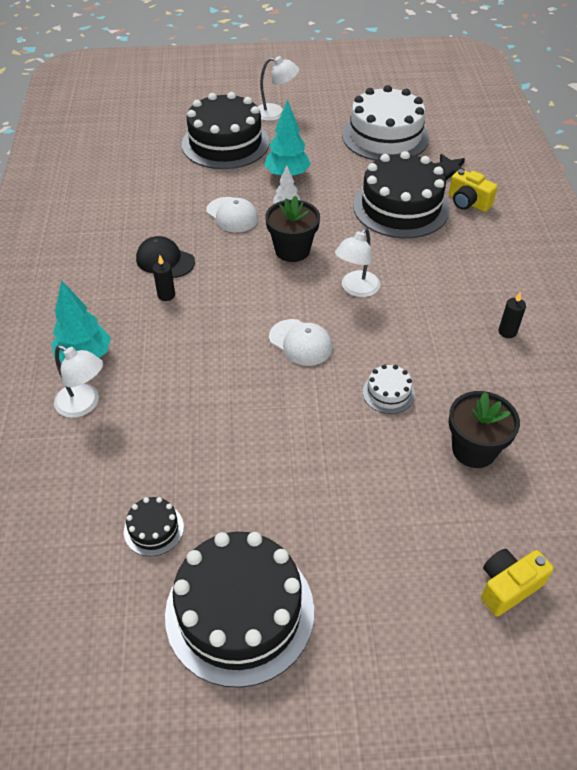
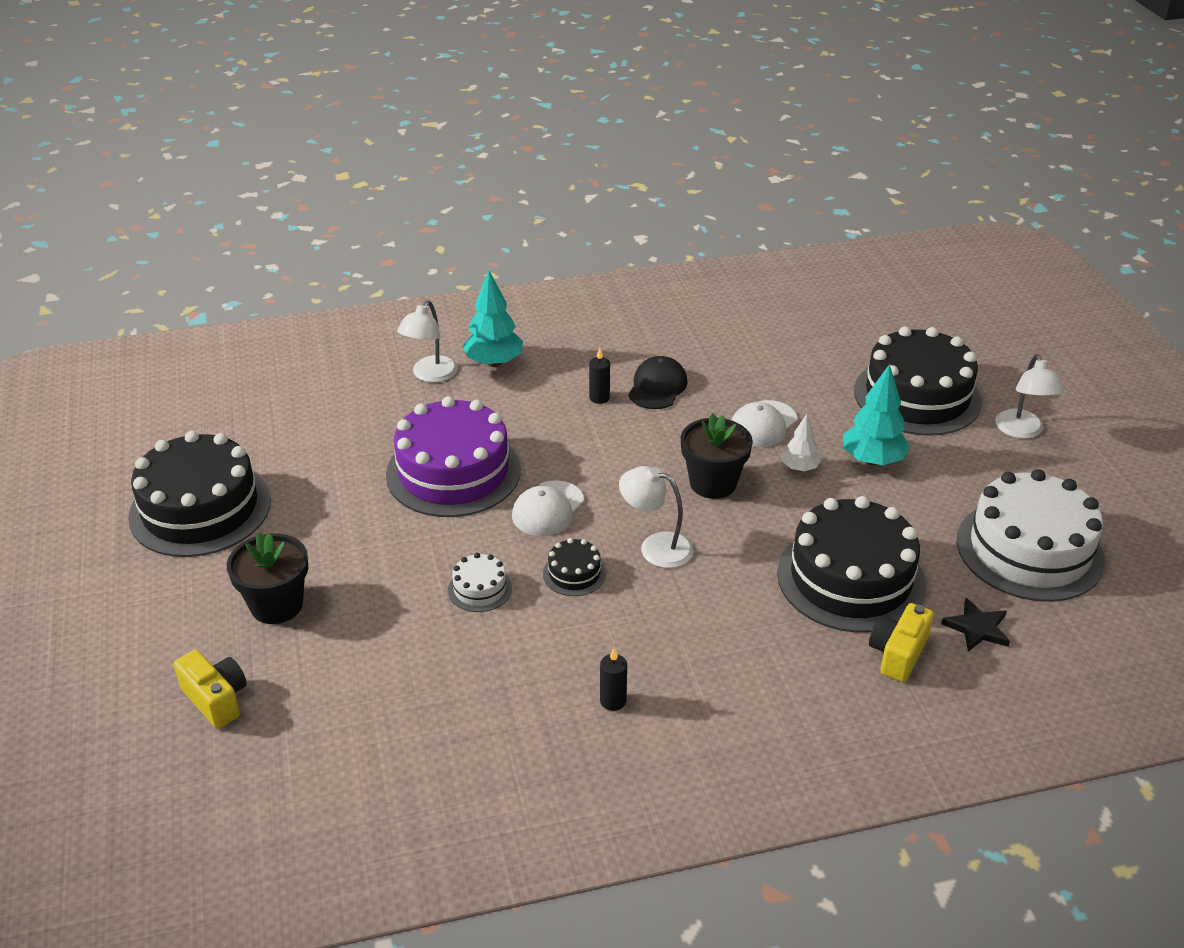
camera: 80 degrees right, 10 degrees down
(154, 529) = (287, 444): black cake -> black cake (574, 573)
(237, 398) = (453, 472): none -> purple cake
(474, 449) = (401, 668): black flower pot -> black flower pot (276, 605)

